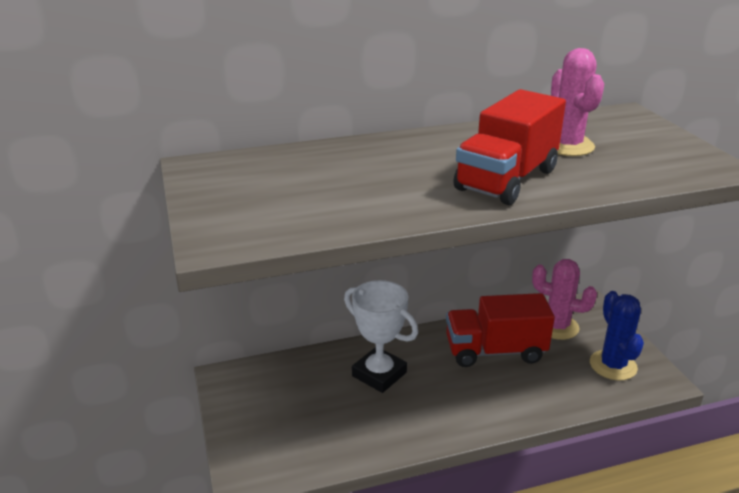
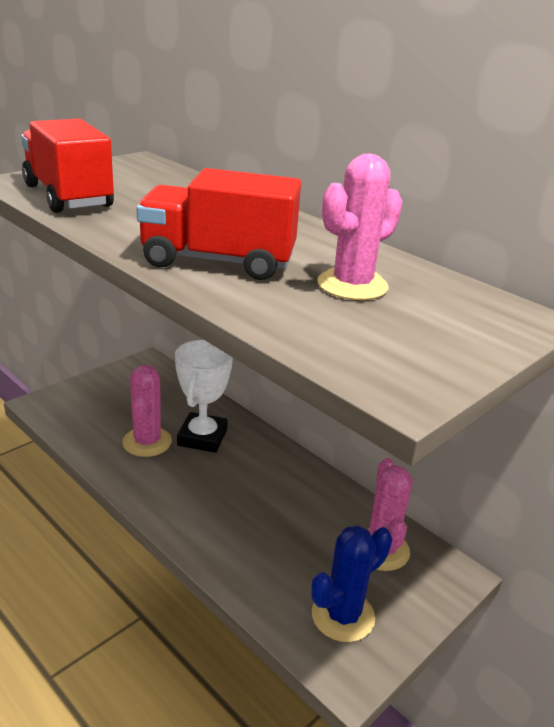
camera: 60 degrees right, 0 degrees up
(365, 411) = (147, 442): none -> pink cactus
(495, 351) = (293, 506): red truck -> red truck (68, 196)

